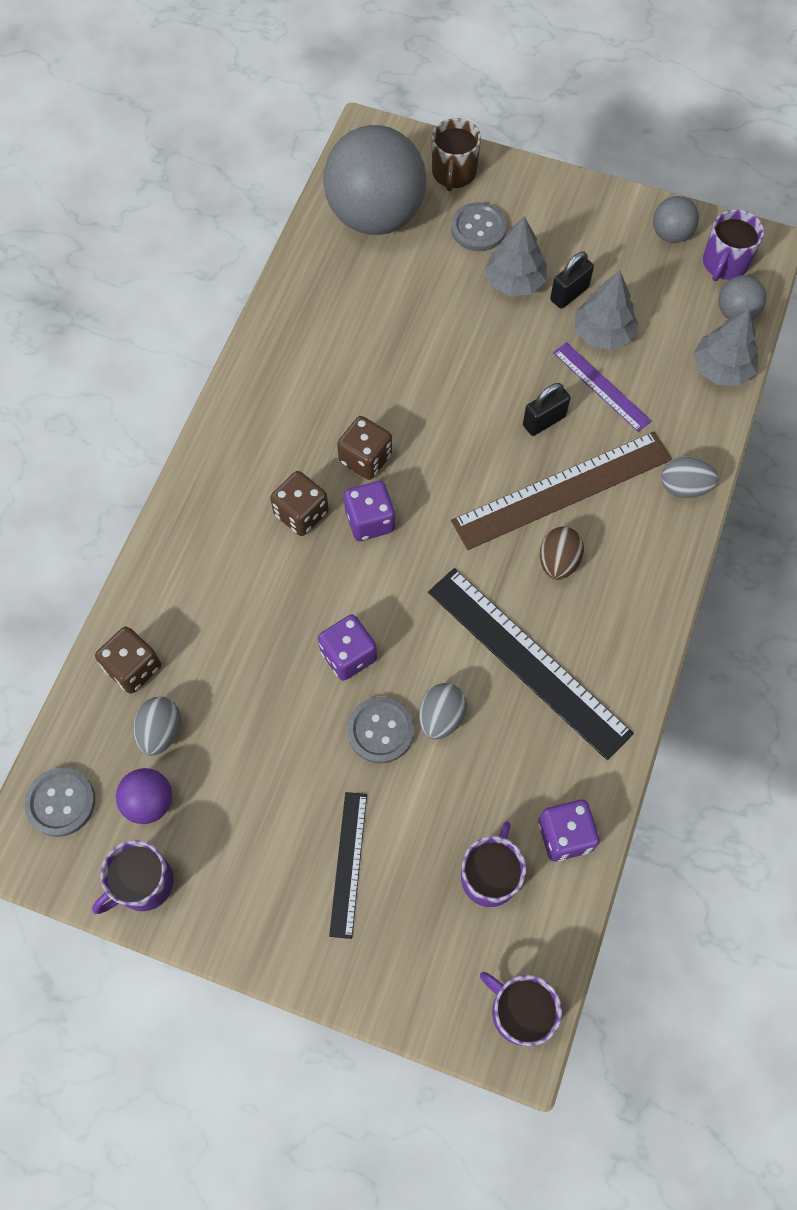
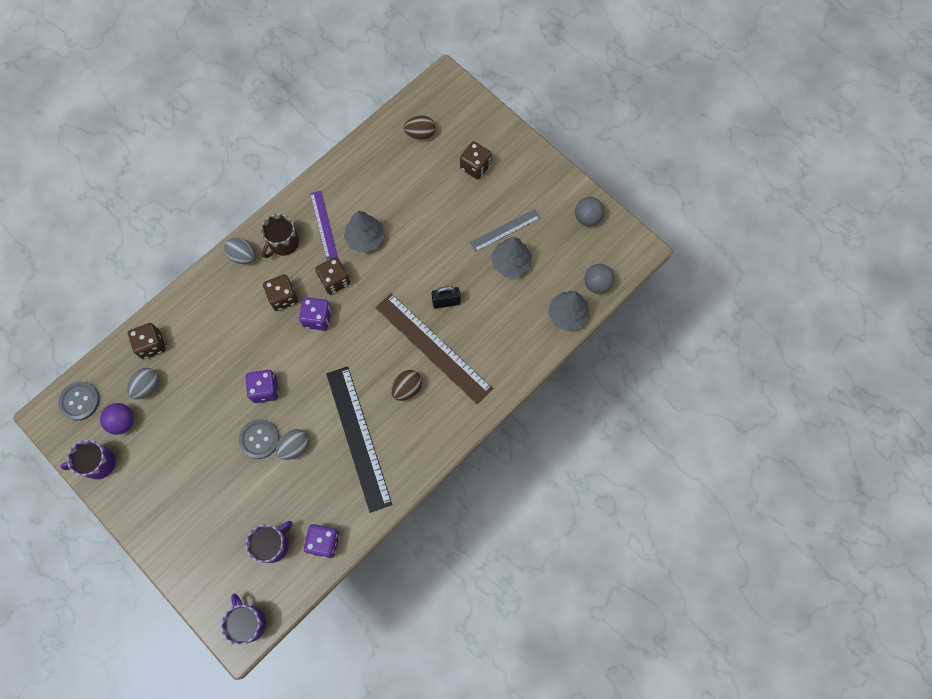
camera: 25 degrees right, 5 degrees up
(348, 863) = (205, 503): black ruler -> none
(375, 216) = (420, 134): grey ball -> brown egg
(453, 173) = (480, 125): brown mug -> brown mug (283, 243)
(478, 228) = (475, 167): grey button -> brown dice
(514, 281) = (477, 209): grey tree -> grey tree (365, 238)
(562, 490) = (433, 347): brown ruler -> brown ruler turned 45 degrees clockwise
(569, 294) = (505, 230): black padlock -> grey ruler
(601, 386) = (491, 295): purple ruler -> purple ruler (323, 224)
(684, 487) = (503, 377): grey egg -> grey egg (243, 256)
(724, 263) = (608, 250): purple mug -> none

